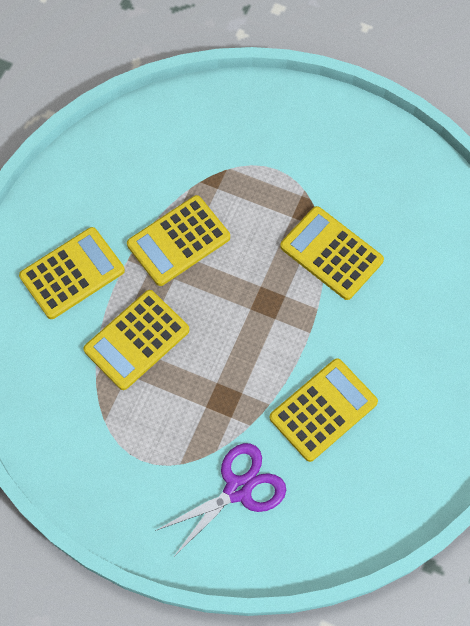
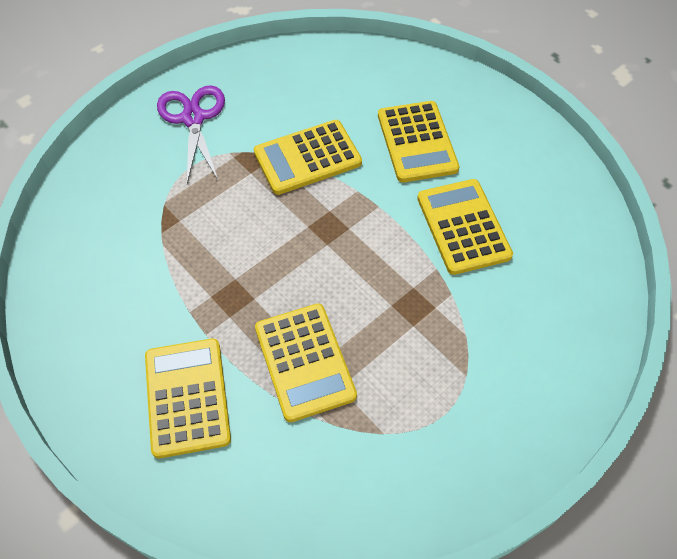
camera: 65 degrees left, 10 degrees down
(178, 241) = (215, 277): yellow calculator -> yellow calculator (417, 142)
(238, 489) = (516, 331): purple scissors -> purple scissors (193, 118)

